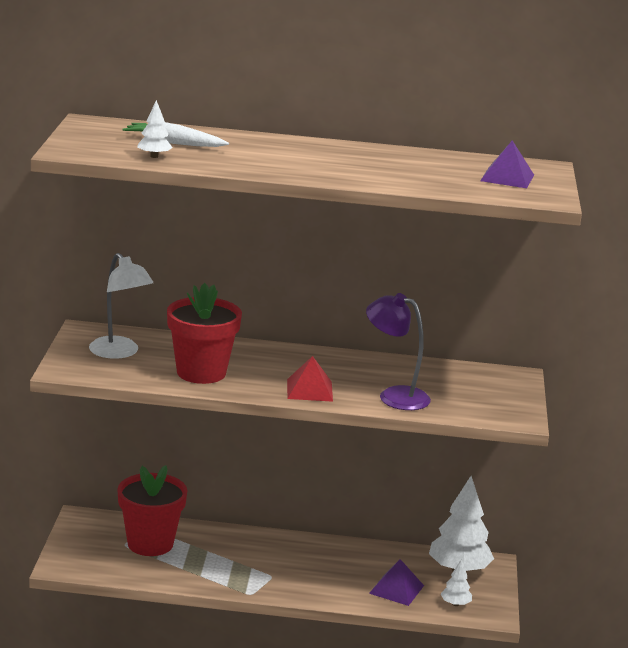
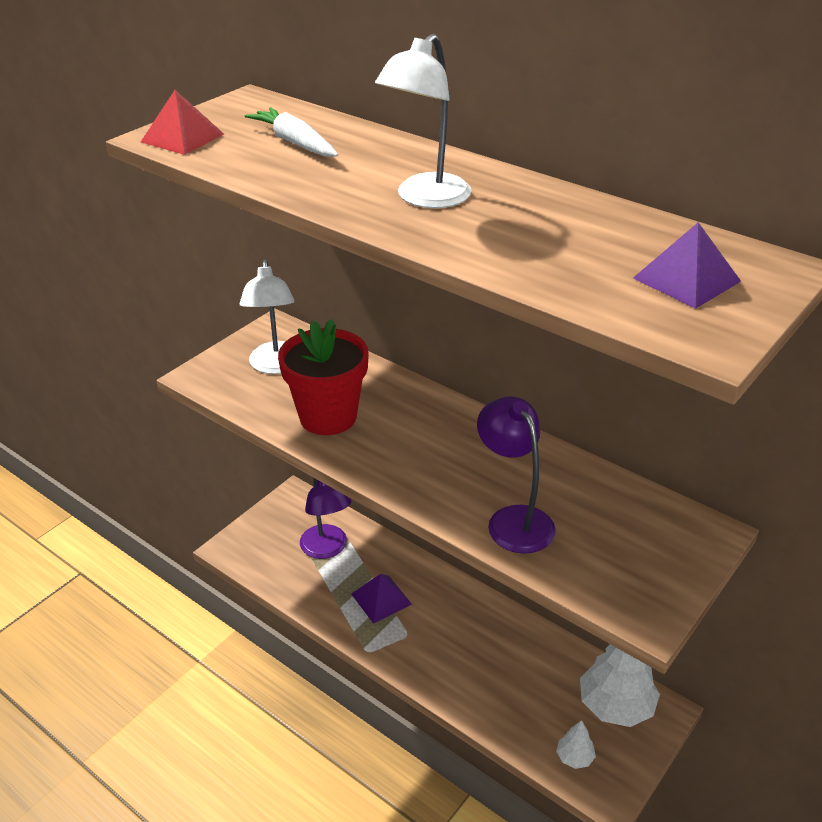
camera: 35 degrees right, 15 degrees up
(150, 544) = (327, 549): red flower pot -> purple lamp
(154, 156) = (240, 159): white tree -> none
(309, 390) = (420, 478): red pyramid -> red pyramid (182, 138)
(311, 161) = (425, 198): none -> white lamp
(396, 589) = (523, 706): purple pyramid -> purple pyramid (381, 599)

